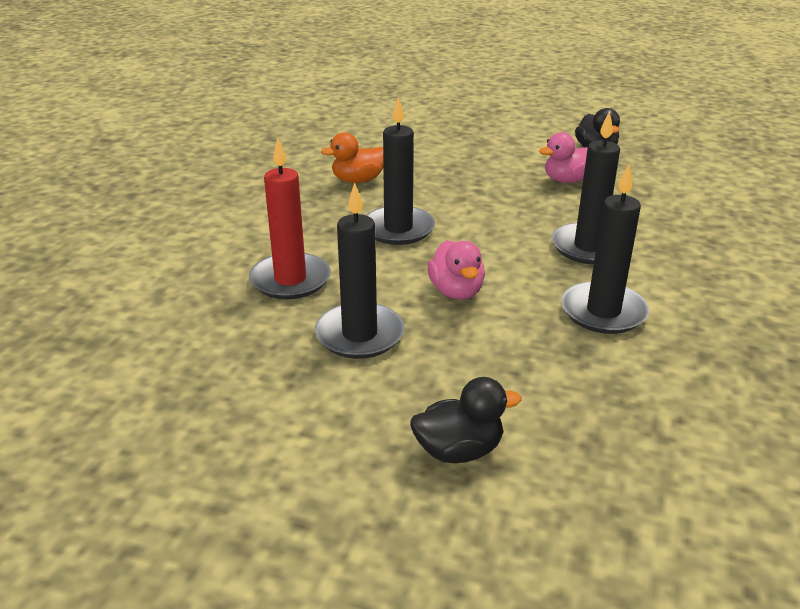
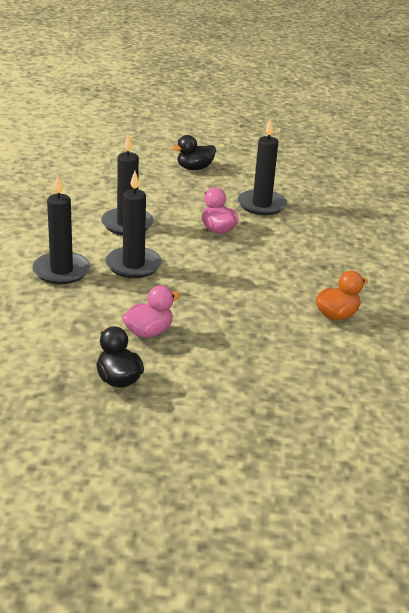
camera: 165 degrees right, 0 degrees up
(290, 280) = (322, 230): red candle -> none
(398, 229) = (276, 270): black candle -> black candle (61, 271)

